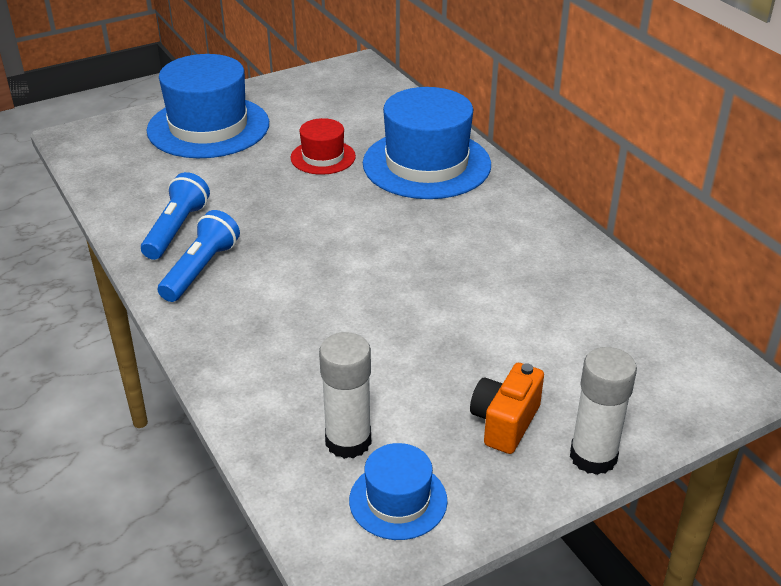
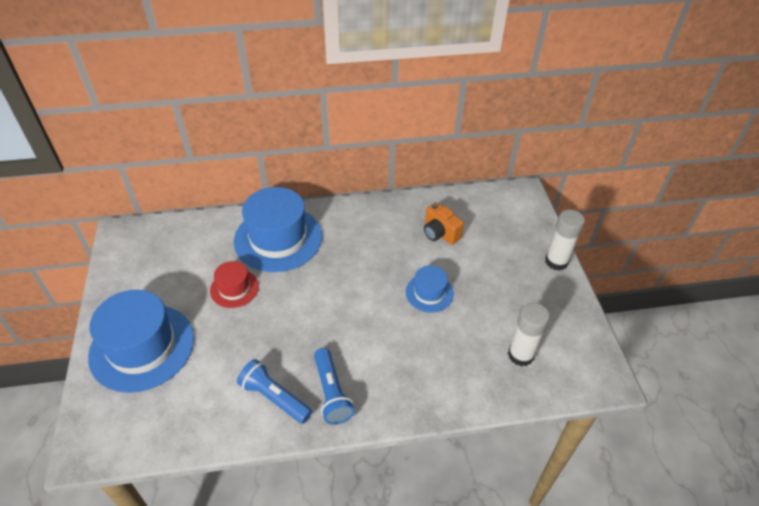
camera: 70 degrees left, 10 degrees up
(200, 270) = (331, 392): blue flashlight -> blue flashlight turned 150 degrees counterclockwise
(398, 500) = (568, 346): blue hat -> blue hat (429, 293)
(504, 423) = (525, 285): orange camera -> orange camera (440, 233)

